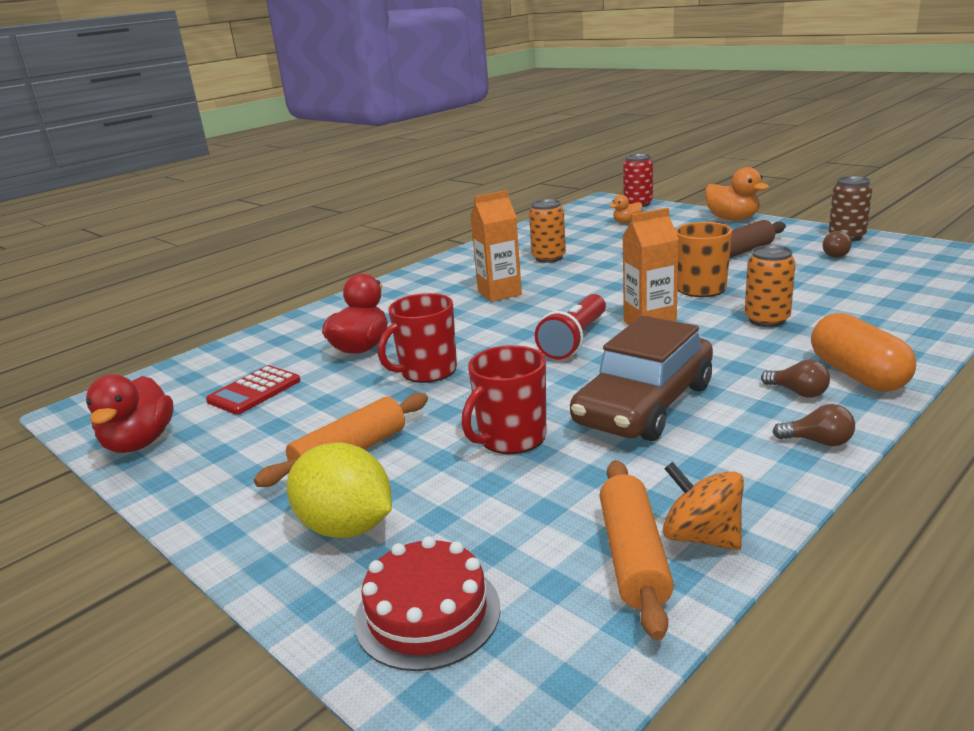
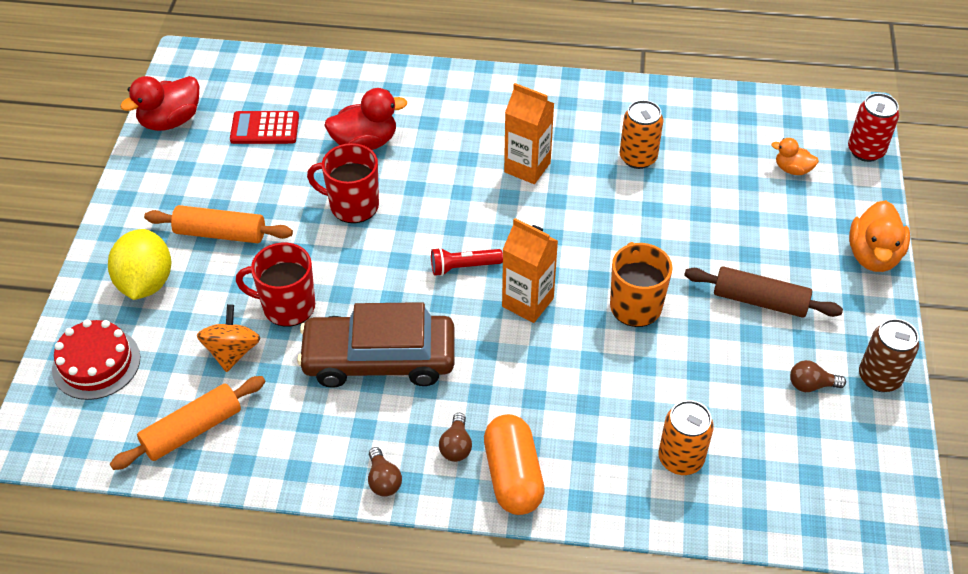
camera: 50 degrees right, 25 degrees up
(575, 340) = (463, 267): red flashlight -> red flashlight, size x0.65
(701, 537) = (230, 455): orange spinning top -> orange spinning top (232, 352)
(766, 320) = (590, 381): orange can -> orange can (680, 459)
(858, 374) = (513, 476): orange capsule -> orange capsule turned 45 degrees counterclockwise

